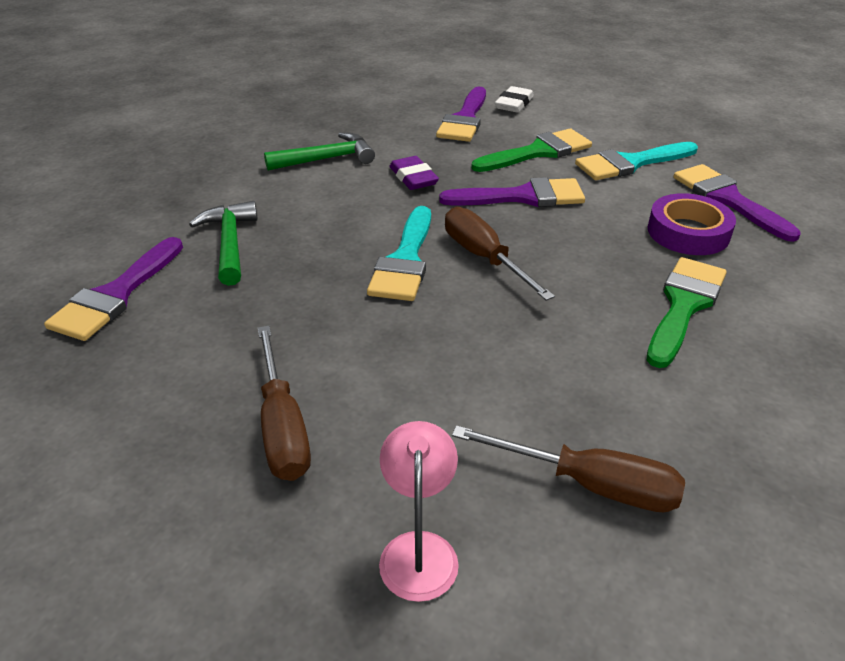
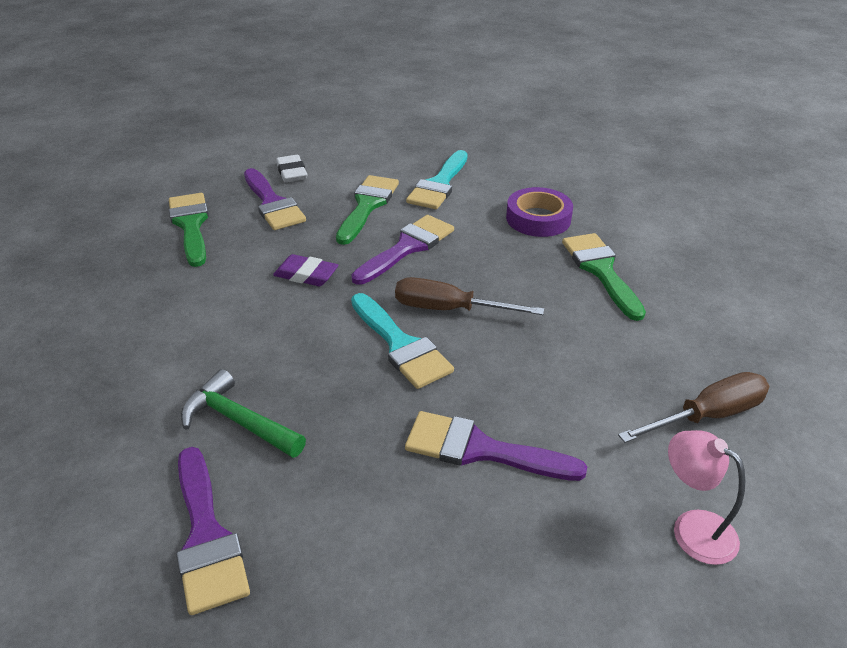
camera: 45 degrees left, 0 degrees up
(282, 426) = (507, 525): brown screwdriver -> none
(327, 159) = (207, 297): green hammer -> none
(386, 109) = (191, 225): none -> green brush
(727, 199) = (527, 183): purple brush -> purple brush (480, 449)

